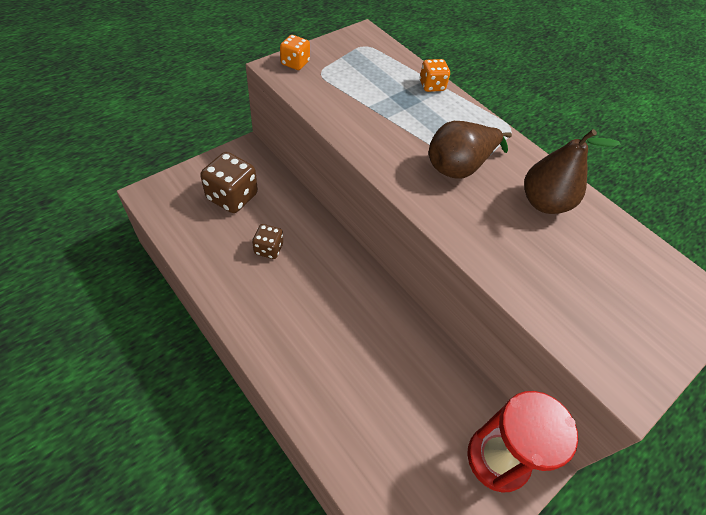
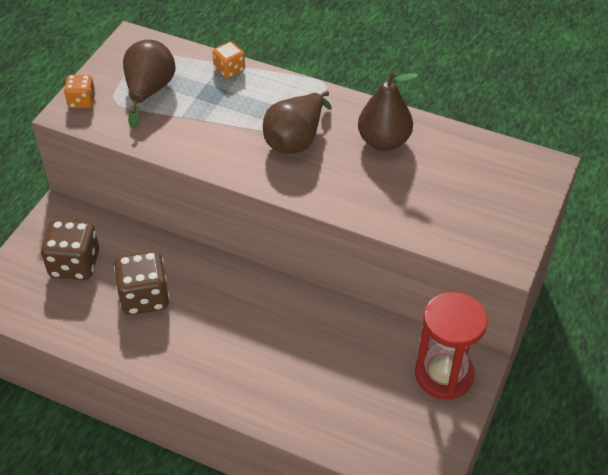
camera: 20 degrees left, 5 degrees down
(268, 249) = (144, 297): brown dice -> brown dice, size x1.74
(354, 77) = (149, 92): none -> brown pear

